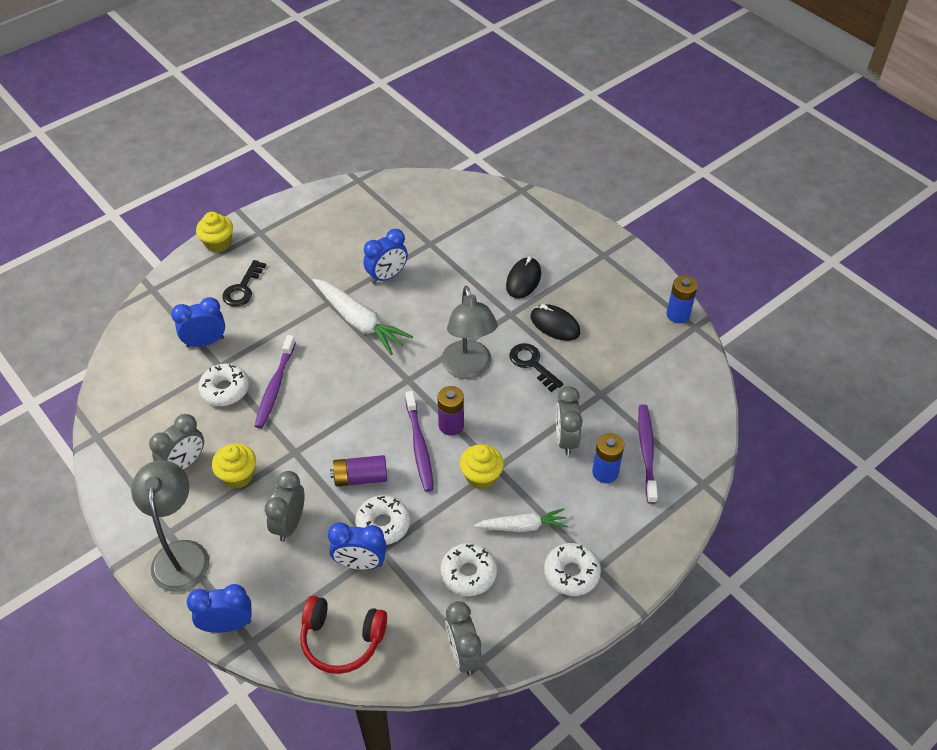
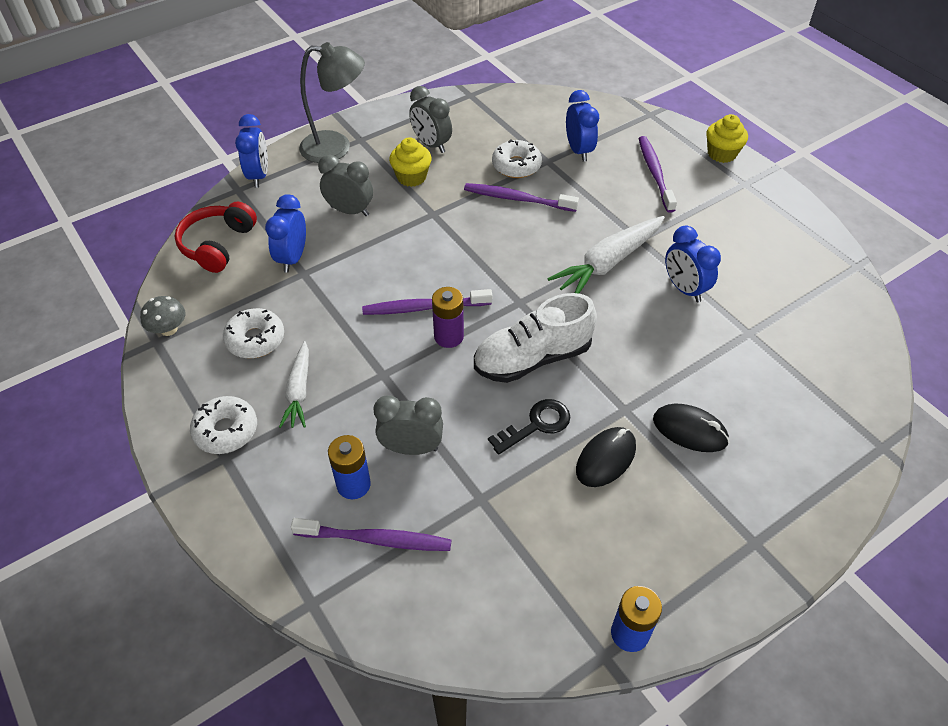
camera: 95 degrees right, 0 degrees up
(242, 288) = (655, 173): black key -> purple toothbrush
(360, 478) = (392, 260): purple battery -> none
(383, 524) = (332, 276): white donut -> none
(463, 654) = (168, 329): grey clock -> grey mushroom
(468, 368) = (532, 358): grey lamp -> white shoe
(481, 476) = (373, 359): yellow cupcake -> none

